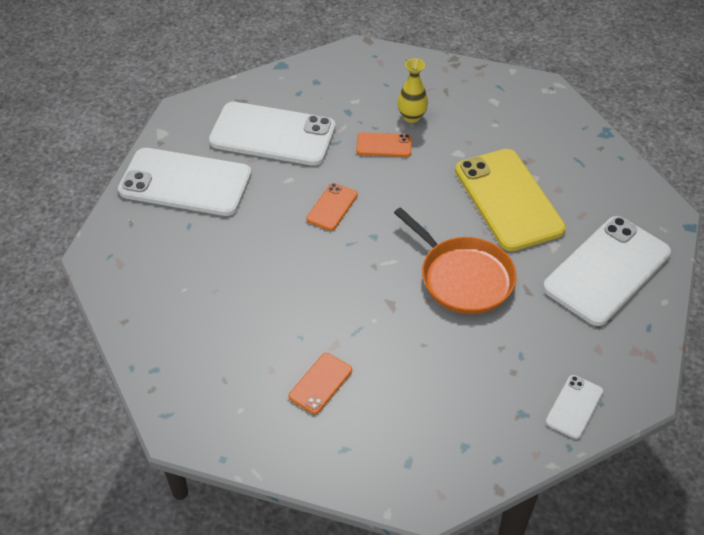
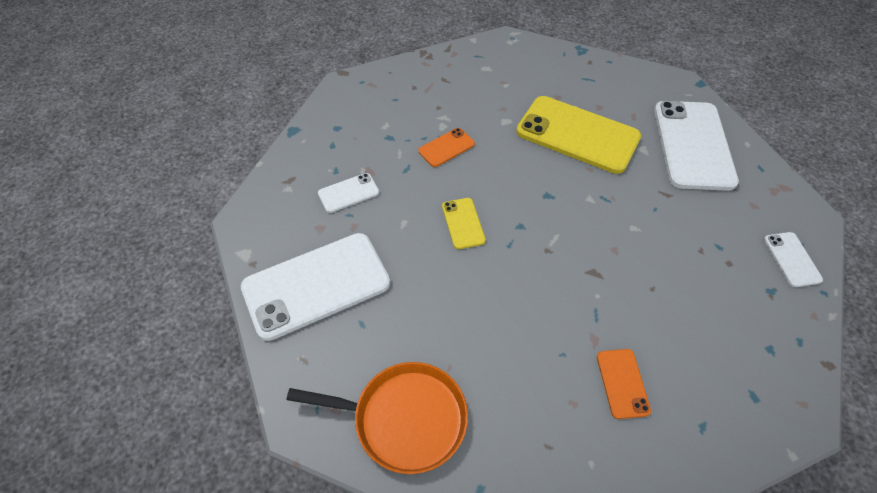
camera: 40 degrees left, 5 degrees up
(273, 134) = (348, 193): white phone -> white phone, size x0.46
(332, 207) = (463, 223): orange phone -> yellow phone
(411, 117) = (442, 113): yellow vase -> none
(463, 277) = (616, 214): orange pan -> orange pan (404, 418)

